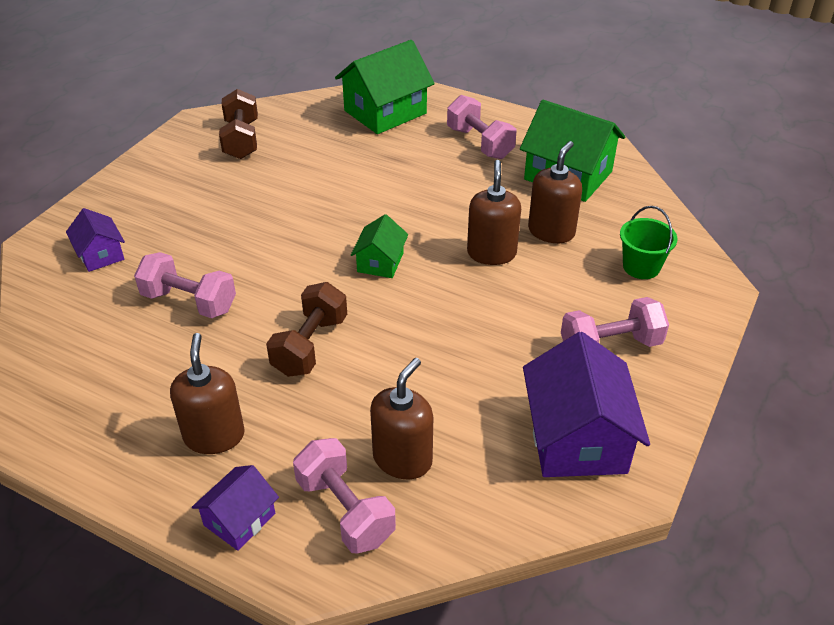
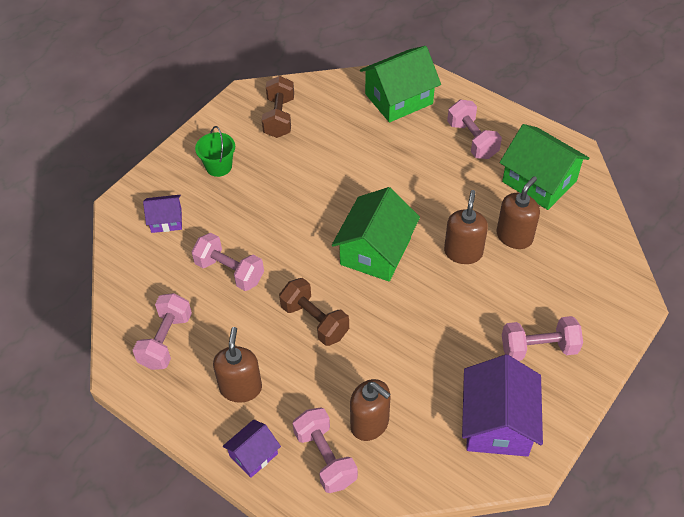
camera: 10 degrees right, 10 degrees up
(100, 254) = (166, 220): purple house -> purple house turned 75 degrees counterclockwise
(103, 390) = (166, 340): none -> pink dumbbell
(310, 346) = (314, 321): brown dumbbell -> brown dumbbell turned 75 degrees counterclockwise
(380, 262) = (375, 251): green house -> green house, size x1.87
(402, 459) = (370, 423): brown soap dispenser -> brown soap dispenser turned 90 degrees clockwise
(641, 267) = (579, 279): green bucket -> green bucket (219, 166)

